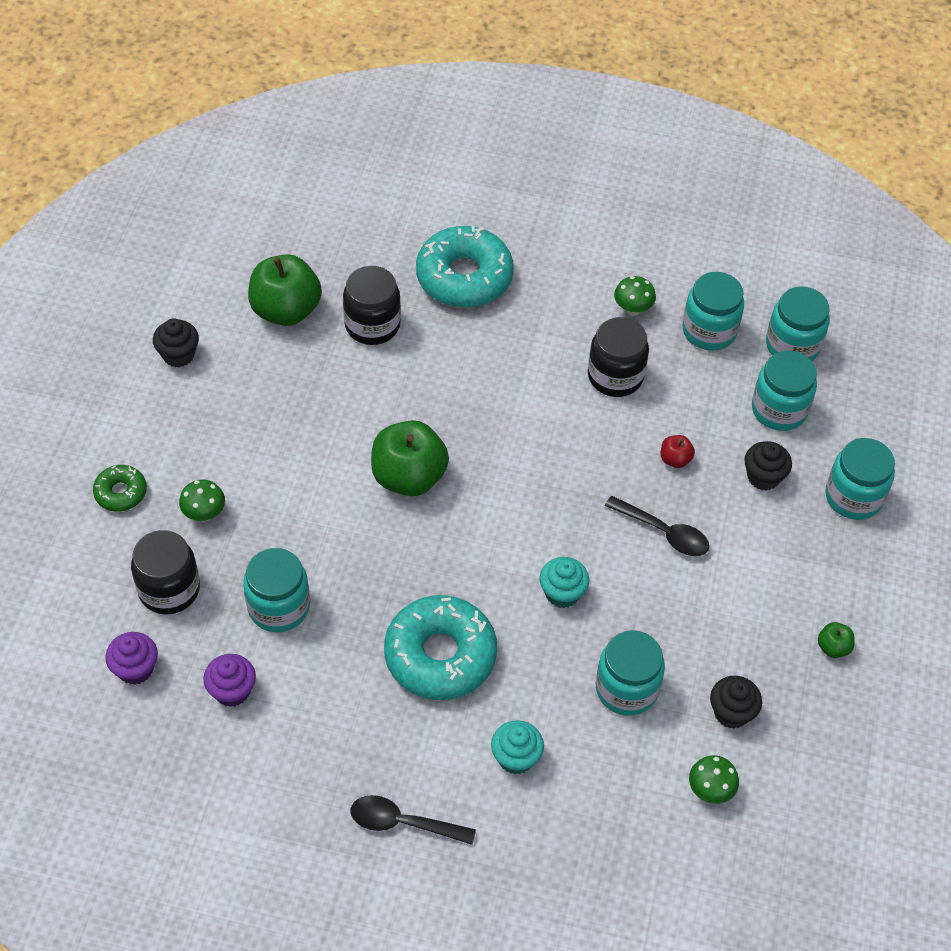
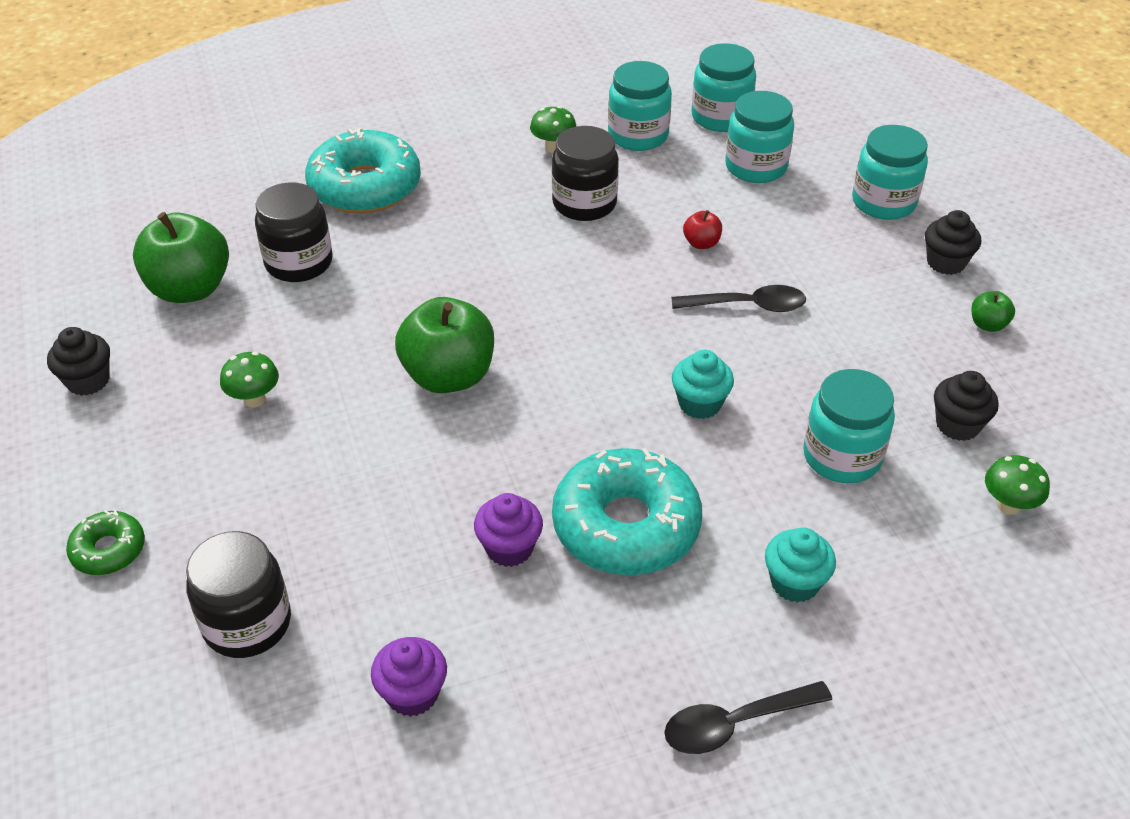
camera: 30 degrees left, 10 degrees down
(135, 669) = (266, 737): purple cupcake -> purple cupcake (509, 548)
(204, 514) = (235, 521): green mushroom -> green mushroom (254, 399)
(278, 607) = (400, 572): turquoise jar -> none
(763, 477) = (793, 222): black cupcake -> black cupcake (946, 262)

